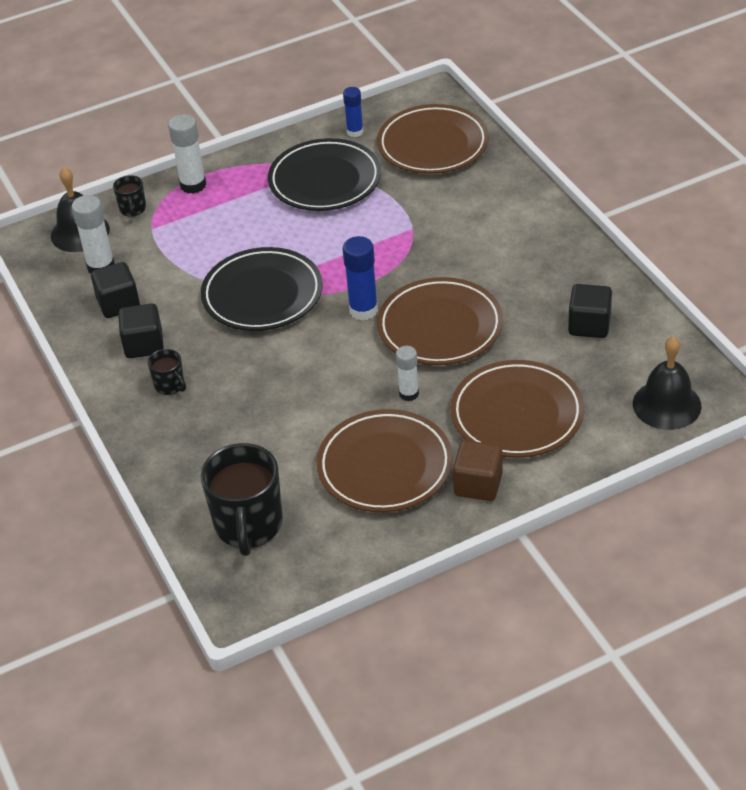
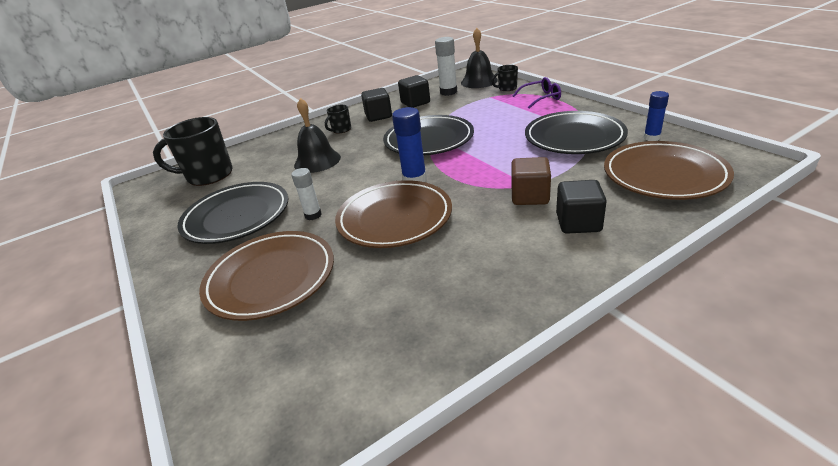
camera: 85 degrees right, 10 degrees down
(193, 185) = (541, 98): white glue stick -> purple glasses
(385, 466) = (237, 217): brown plate -> black plate
(478, 484) = (193, 266): brown cube -> brown cube (530, 196)
(589, 325) = (397, 317): black cube -> black cube (578, 223)
(666, 404) = (248, 405): black bell -> black bell (317, 161)

